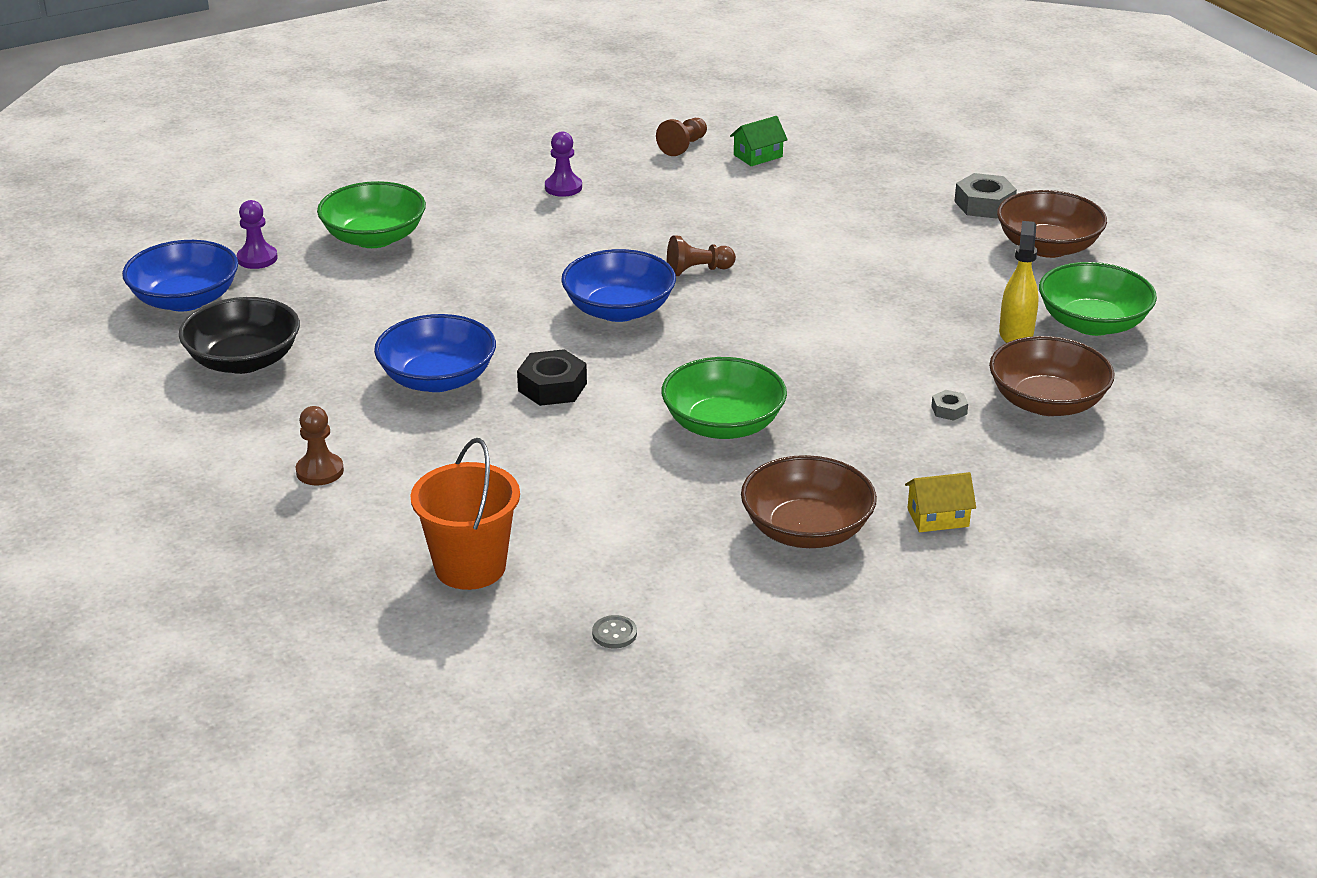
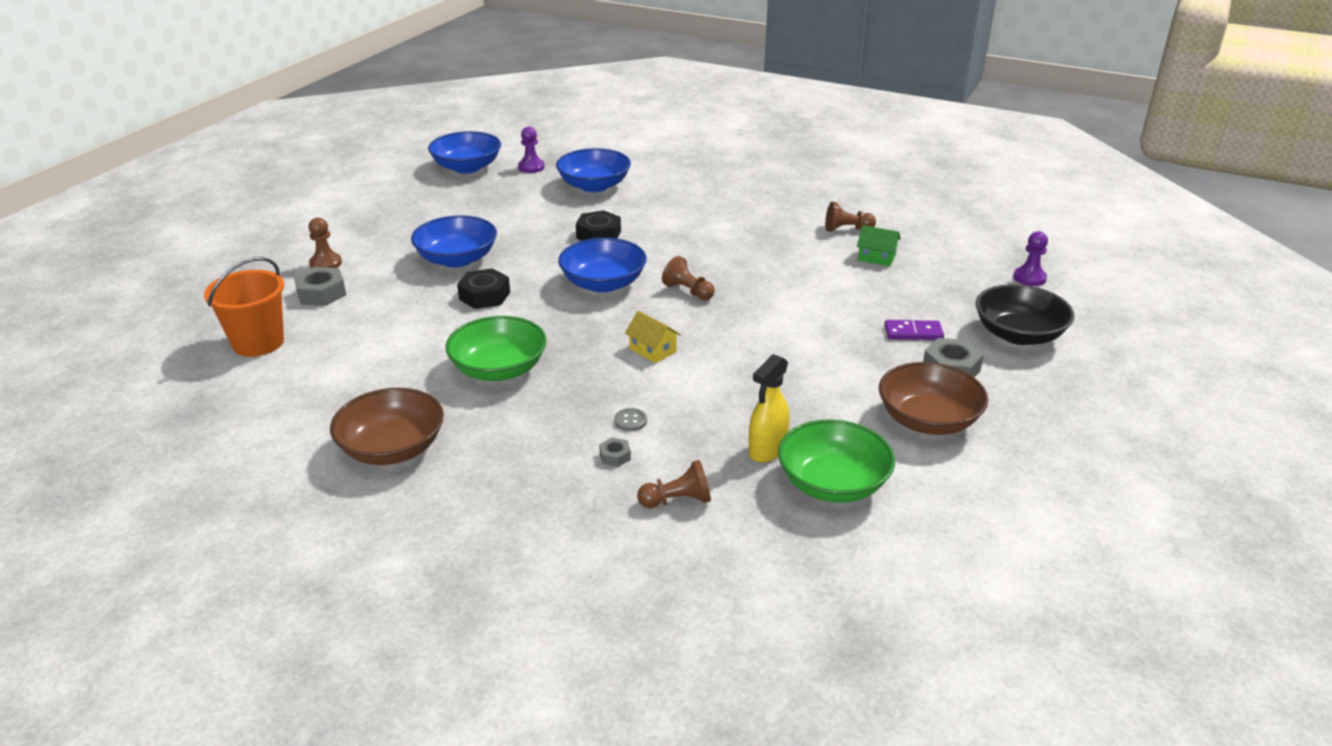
camera: 55 degrees right, 0 degrees up
(244, 360) = (421, 203): black bowl -> black bowl (1018, 334)
(374, 238) = (594, 186): green bowl -> blue bowl
(399, 493) = (321, 293): none -> grey nut
(503, 276) = (598, 235): none -> black nut
(563, 187) = (732, 213): purple pawn -> purple pawn (1029, 278)
(614, 633) = (215, 417): grey button -> grey button (630, 421)
(909, 196) = (913, 332): none -> purple domino
(938, 517) = (456, 502): yellow house -> yellow house (652, 350)
(1016, 334) = (767, 450): yellow spray bottle -> yellow spray bottle turned 150 degrees clockwise
(1047, 402) = (677, 501): brown bowl -> brown pawn

